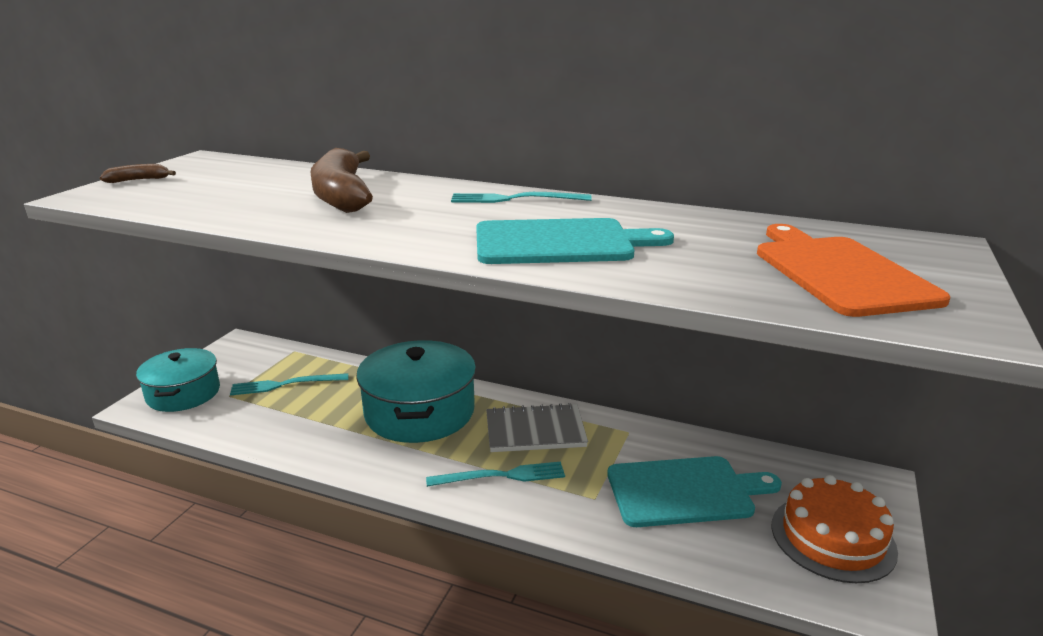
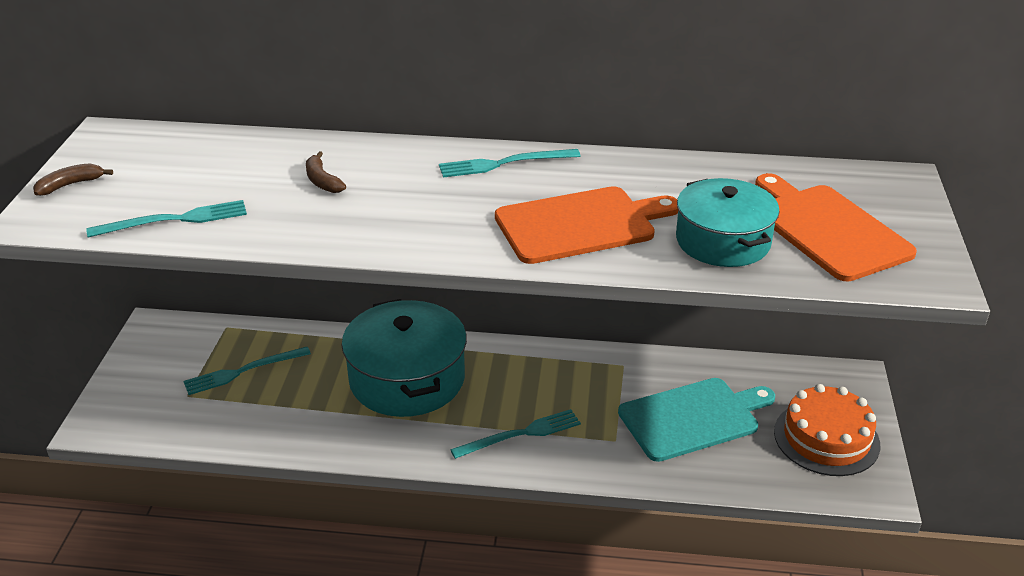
camera: 15 degrees left, 10 degrees up
(183, 393) = (133, 402): turquoise pot -> turquoise pot (723, 241)
(192, 205) = (174, 220): none -> turquoise fork
(342, 195) = (322, 181): brown banana -> brown banana, size x0.44
(535, 431) = (533, 380): grey notebook -> none
(560, 242) = (580, 224): turquoise cutting board -> orange cutting board

